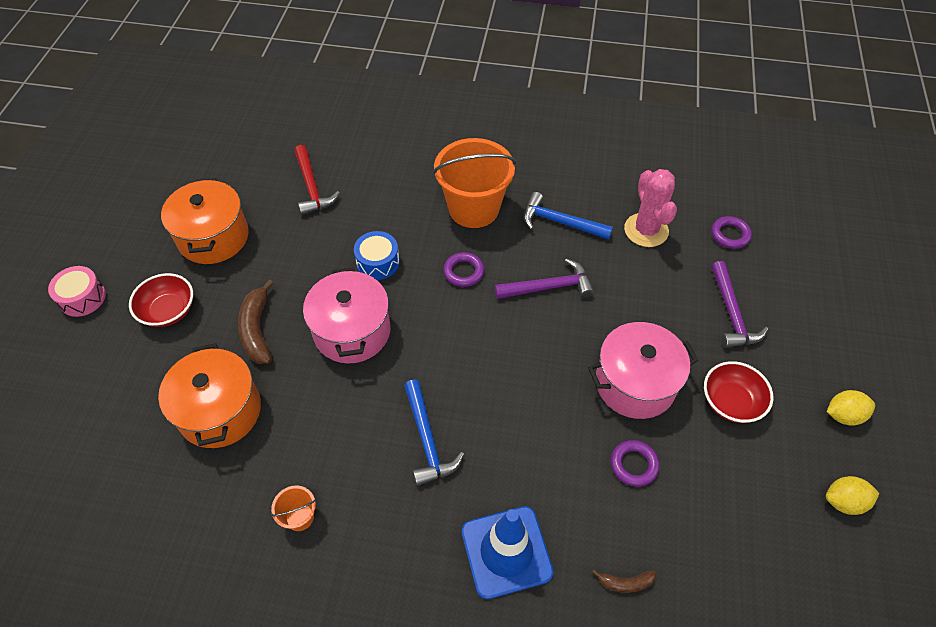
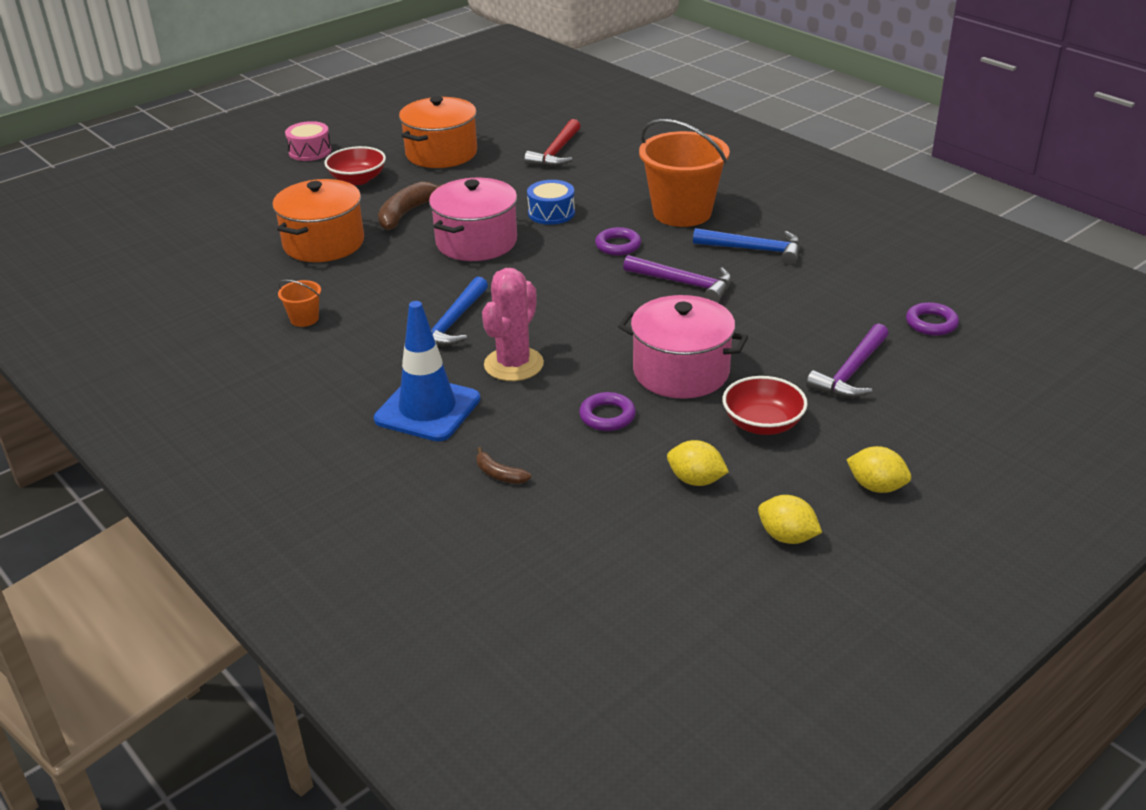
camera: 40 degrees right, 20 degrees down
(560, 222) = (754, 250): blue hammer -> blue hammer turned 135 degrees clockwise
(646, 230) = (838, 286): pink cactus -> pink cactus (513, 364)
(747, 488) = (696, 480): none -> yellow lemon

